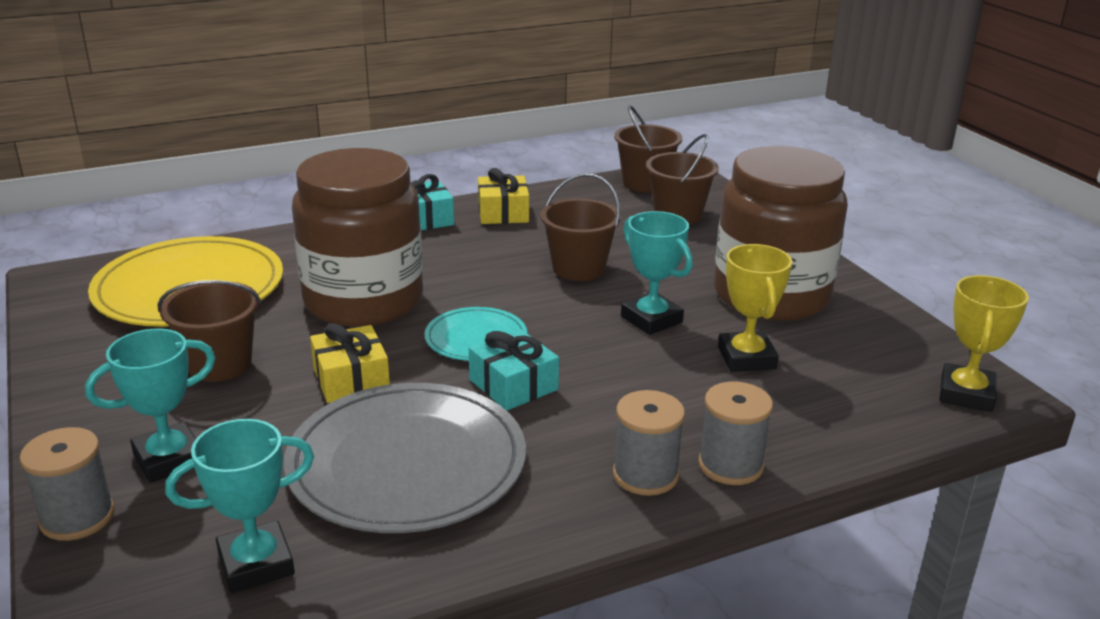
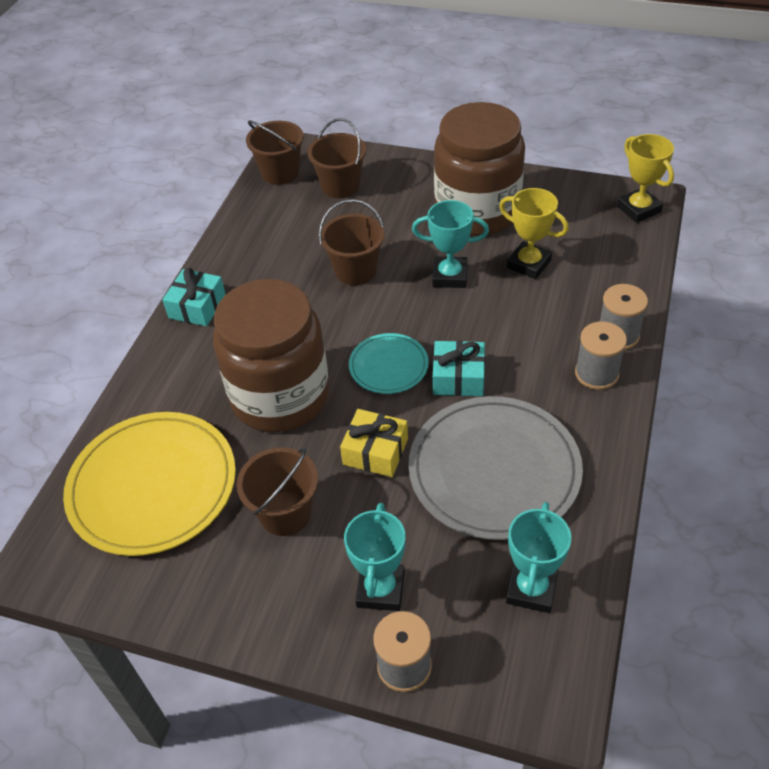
camera: 45 degrees left, 20 degrees up
(503, 213) = (238, 261): yellow gift -> none

